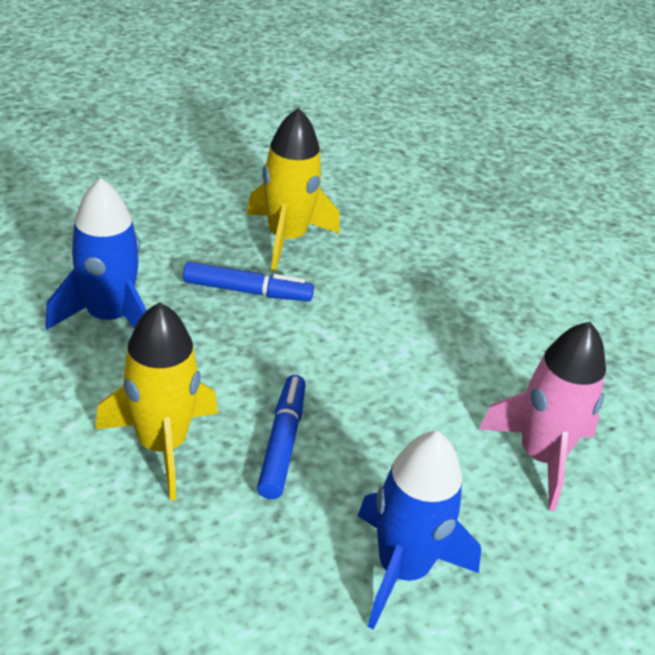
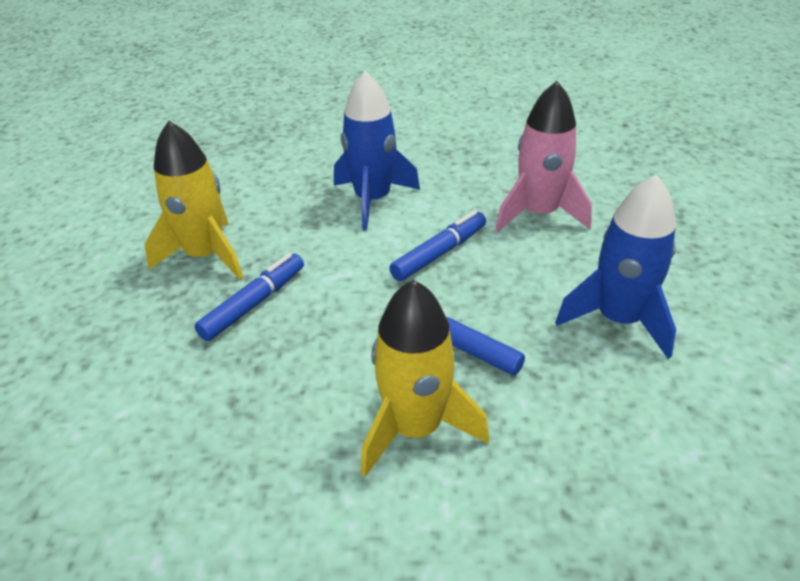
camera: 55 degrees left, 0 degrees up
(109, 317) = (210, 417): blue rocket -> blue rocket (373, 200)
(406, 391) = (439, 253): none -> blue marker

